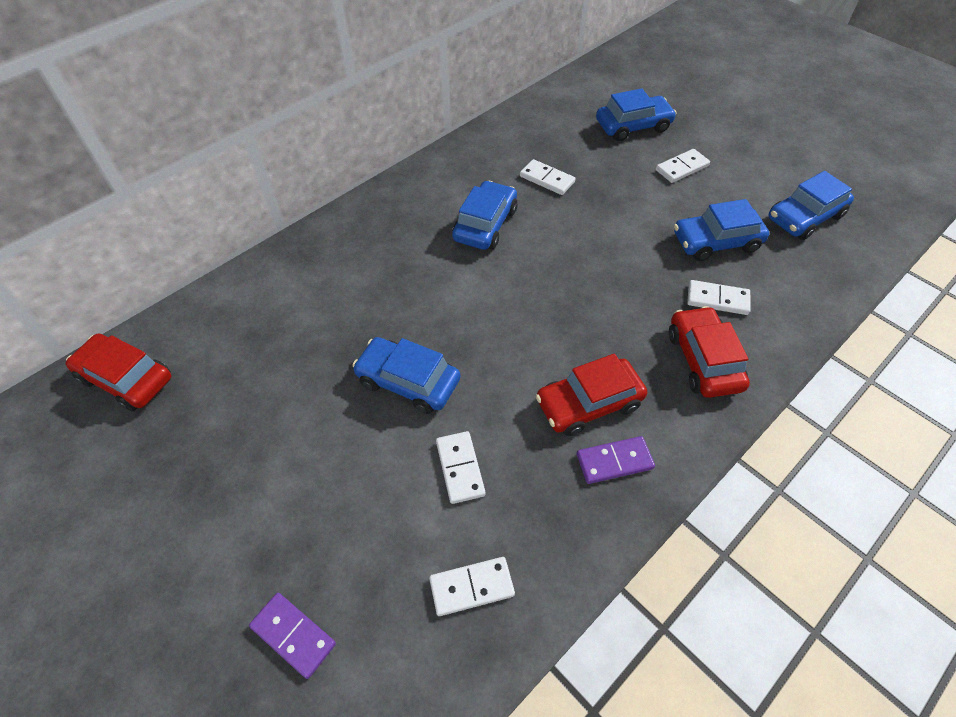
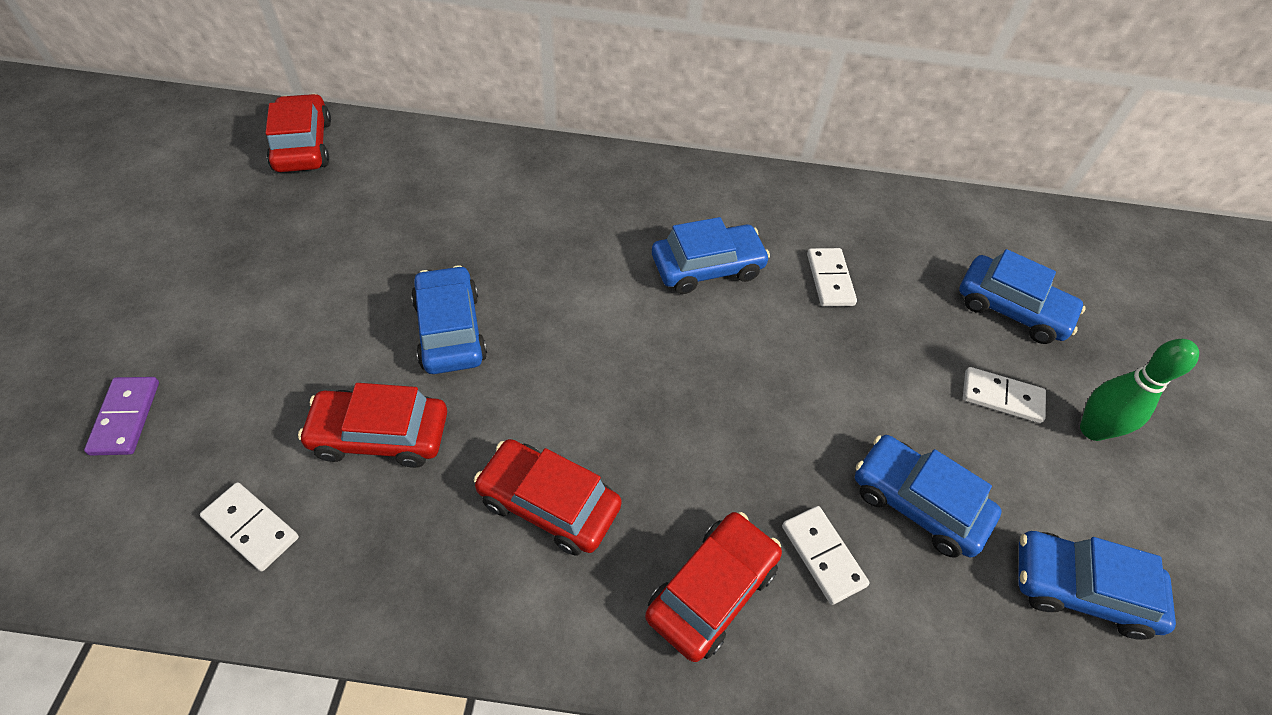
camera: 45 degrees right, 0 degrees up
(460, 468) = (380, 435): white domino -> red car
(614, 461) = (490, 574): purple domino -> none
(727, 151) = (1092, 430): none -> green bowling pin

